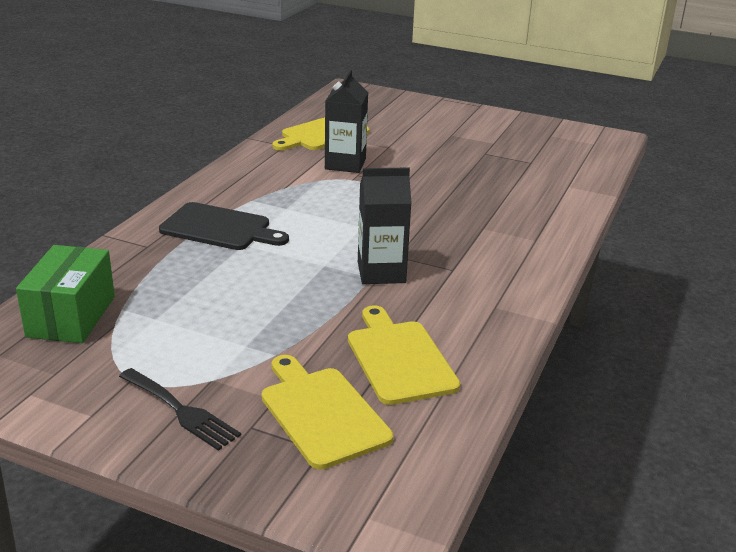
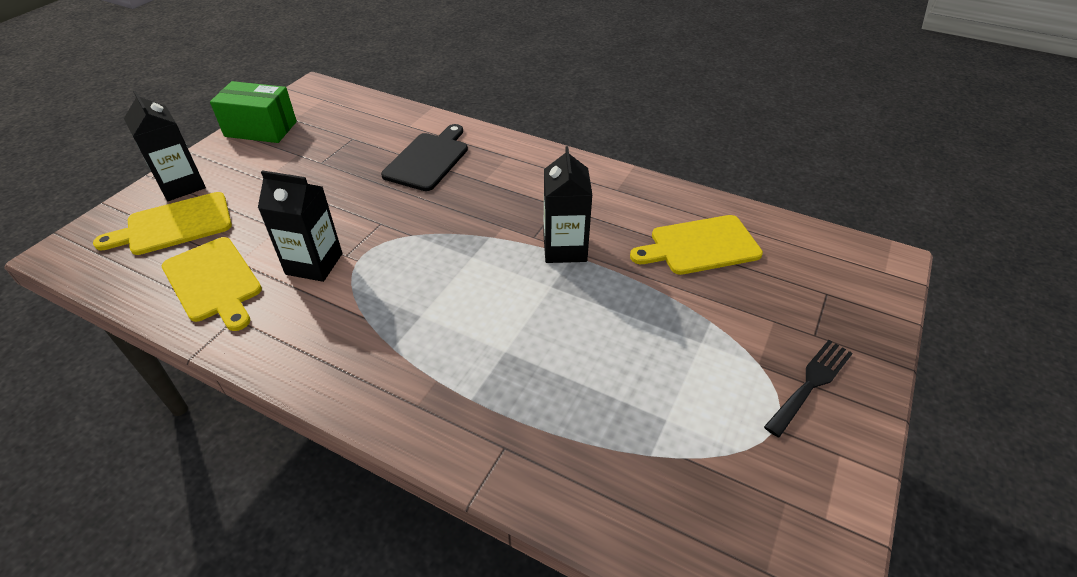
camera: 85 degrees left, 15 degrees up
(71, 316) = (674, 505): green box -> green box (261, 129)
(219, 228) = (464, 375): black cutting board -> black cutting board (428, 159)
(322, 413) = (783, 292): yellow cutting board -> yellow cutting board (174, 225)
(433, 109) = (182, 185): none -> black carton

